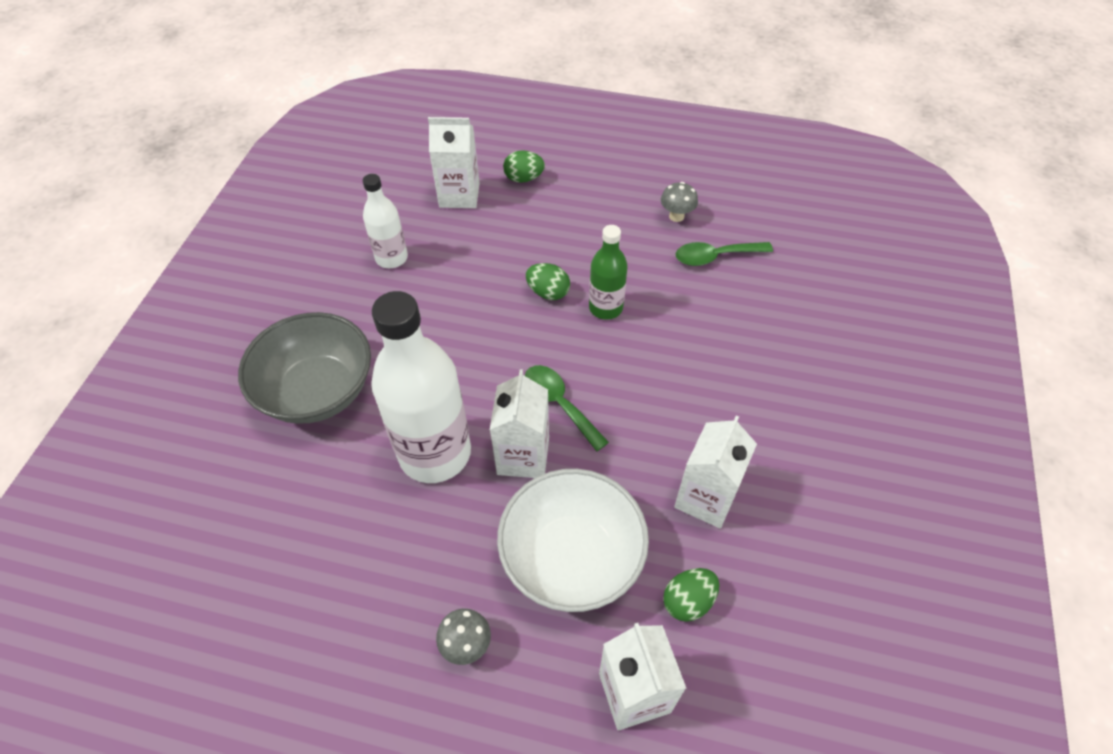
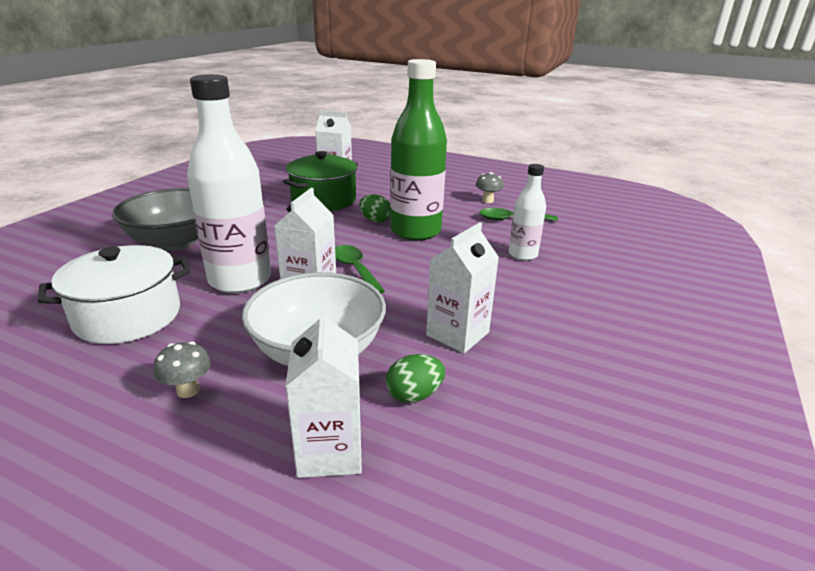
camera: 10 degrees right, 25 degrees down
(341, 546) = (128, 316): none -> white pot
(391, 258) = (272, 196): white bottle -> white bottle (522, 254)
(464, 255) = (323, 200): none -> green pot
(524, 178) = (384, 177): green egg -> none
(605, 308) = (415, 231): green bottle -> green bottle, size x1.87

